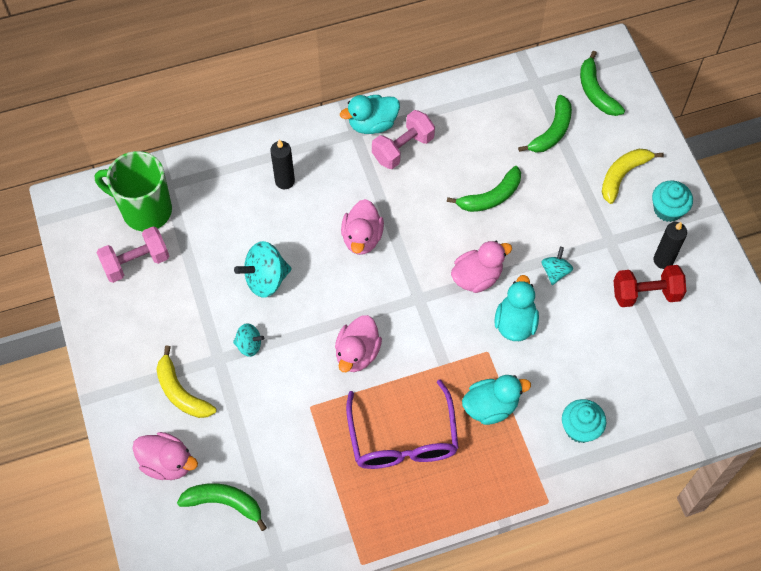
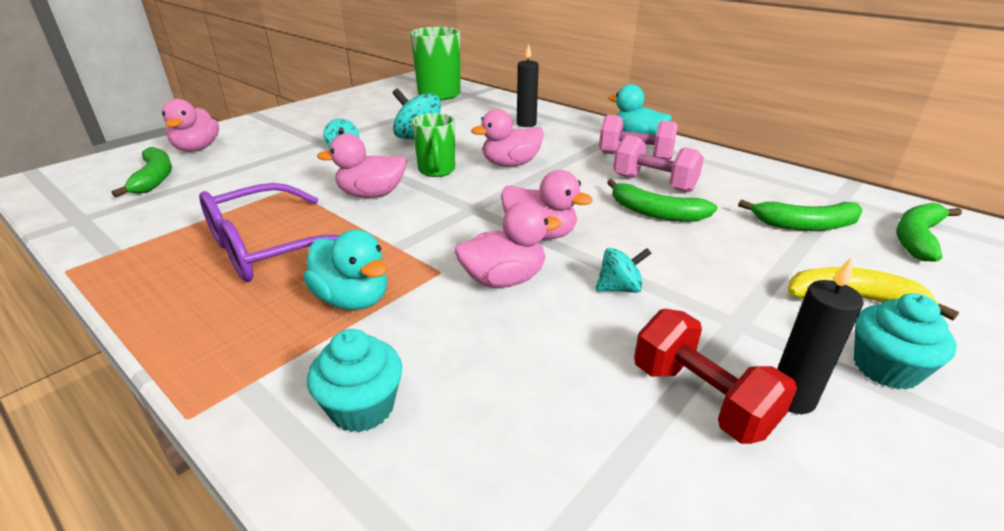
camera: 60 degrees right, 30 degrees down
(136, 262) = (390, 101): pink dumbbell -> pink dumbbell (654, 183)
(181, 392) = (276, 137): yellow banana -> none
(342, 294) = (436, 171): none -> green mug
(515, 323) = (504, 280): turquoise duck -> pink duck

